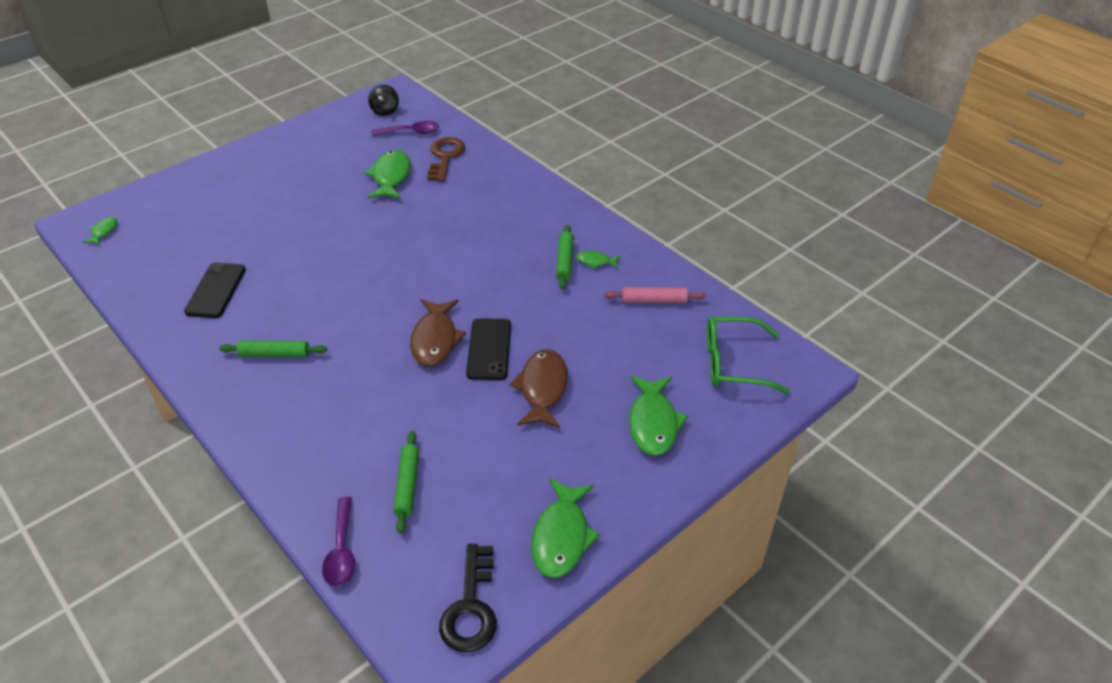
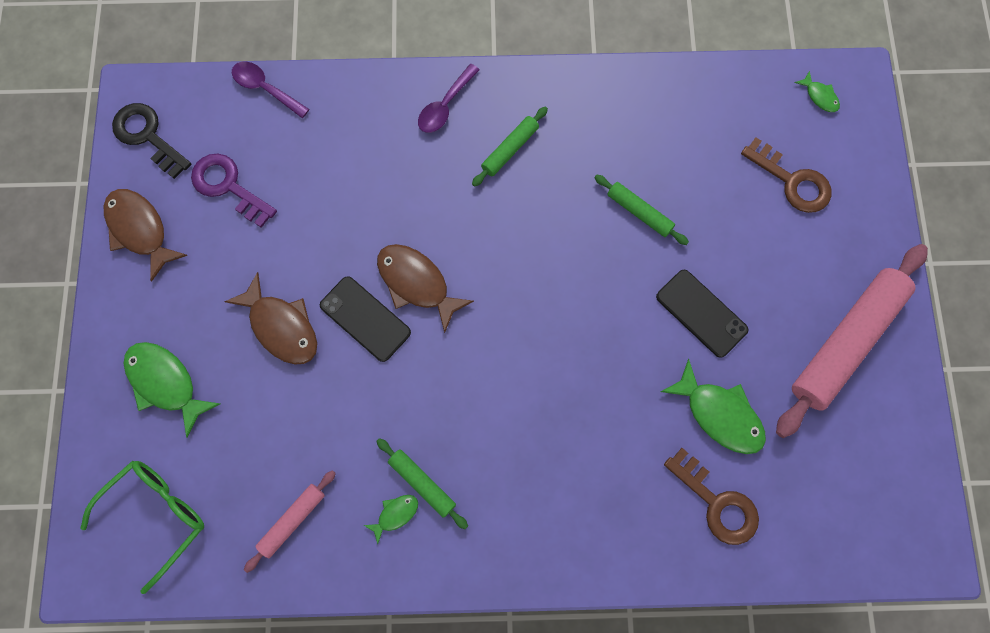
camera: 130 degrees right, 30 degrees up
(191, 215) = (792, 181): none -> brown key
(216, 290) = (641, 147): black phone -> black phone (701, 313)
(297, 154) = (845, 342): none -> pink rolling pin
(385, 111) = (883, 504): black spinning top -> none
(407, 485) = (281, 162): green rolling pin -> green rolling pin (639, 212)
(411, 132) = (806, 501): purple spoon -> purple spoon (445, 106)
(463, 504) = (228, 186): none -> purple key
(561, 536) = (140, 230): green fish -> brown fish

